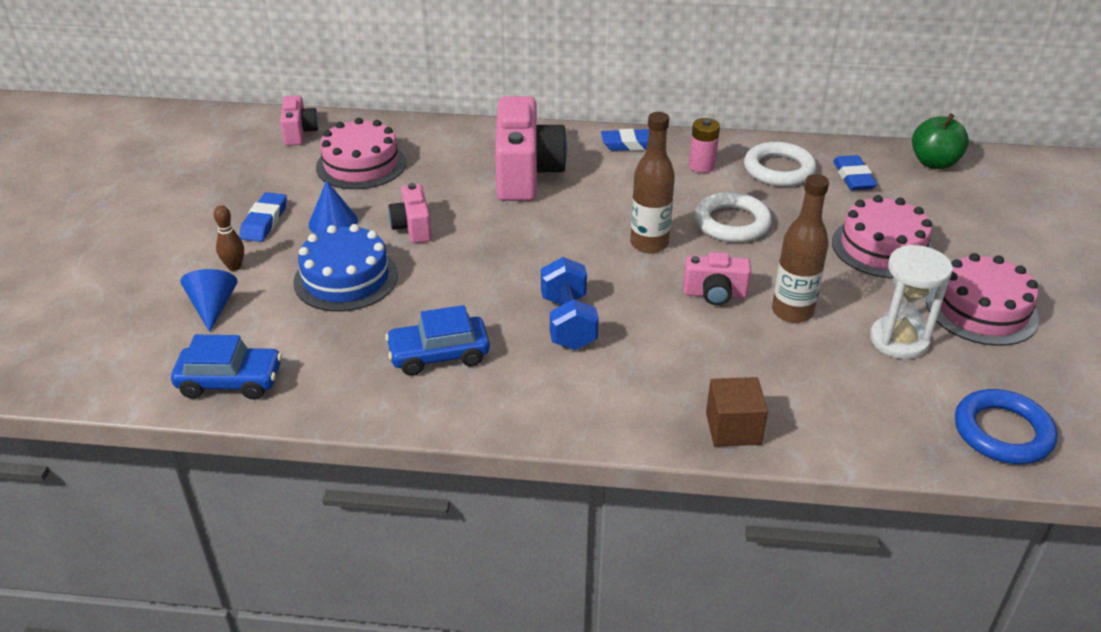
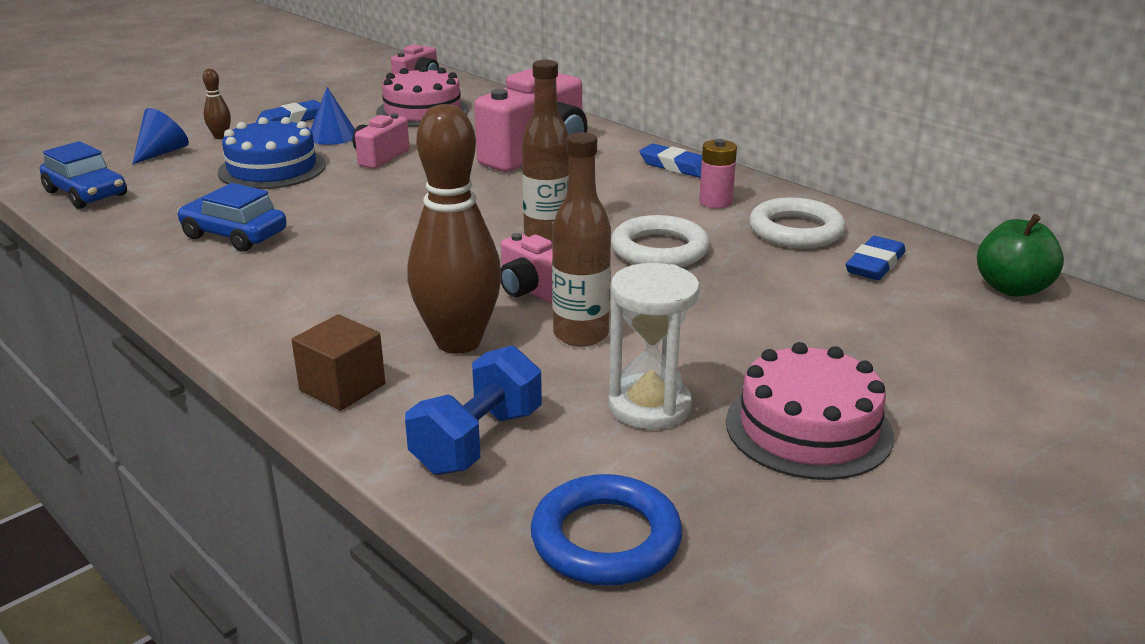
camera: 40 degrees right, 10 degrees down
(568, 322) = (367, 256): blue dumbbell -> blue dumbbell (478, 441)
(738, 356) = (458, 342): none -> brown bowling pin
(882, 247) = (790, 329): pink cake -> none

